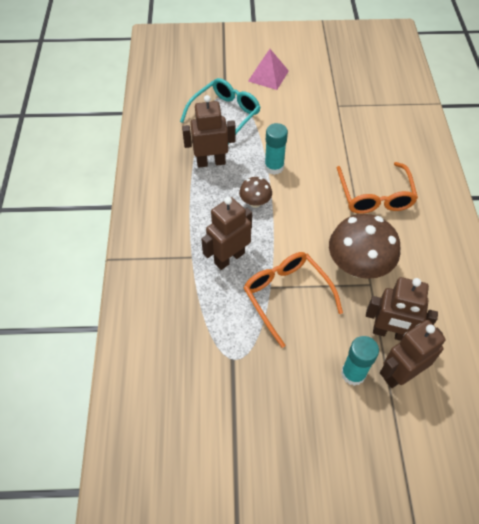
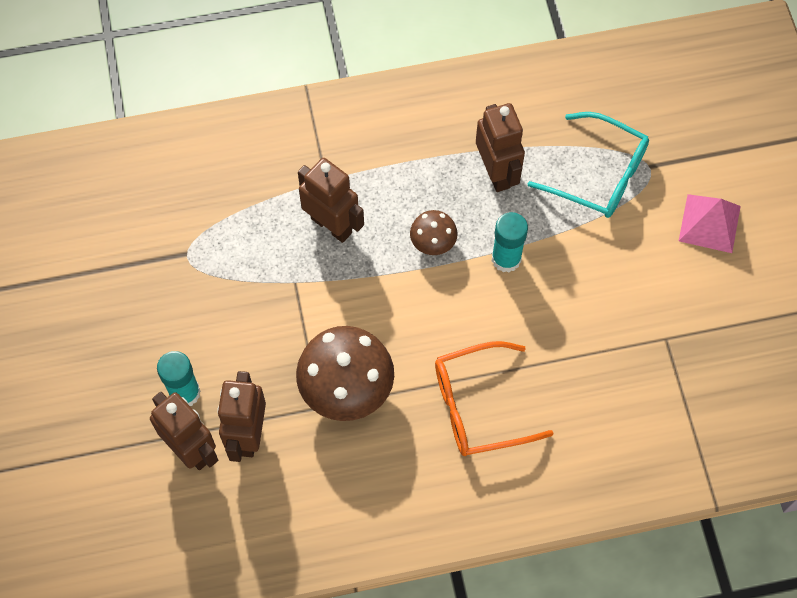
camera: 80 degrees right, 10 degrees up
(286, 296) = (284, 303): orange glasses -> none

